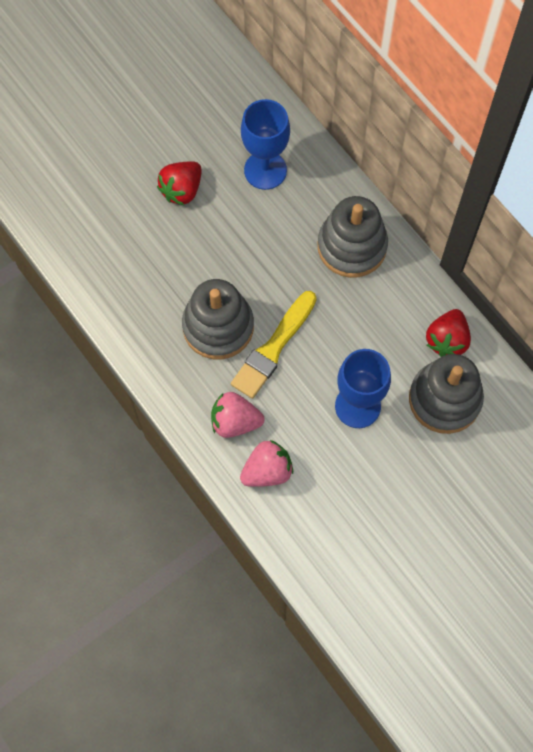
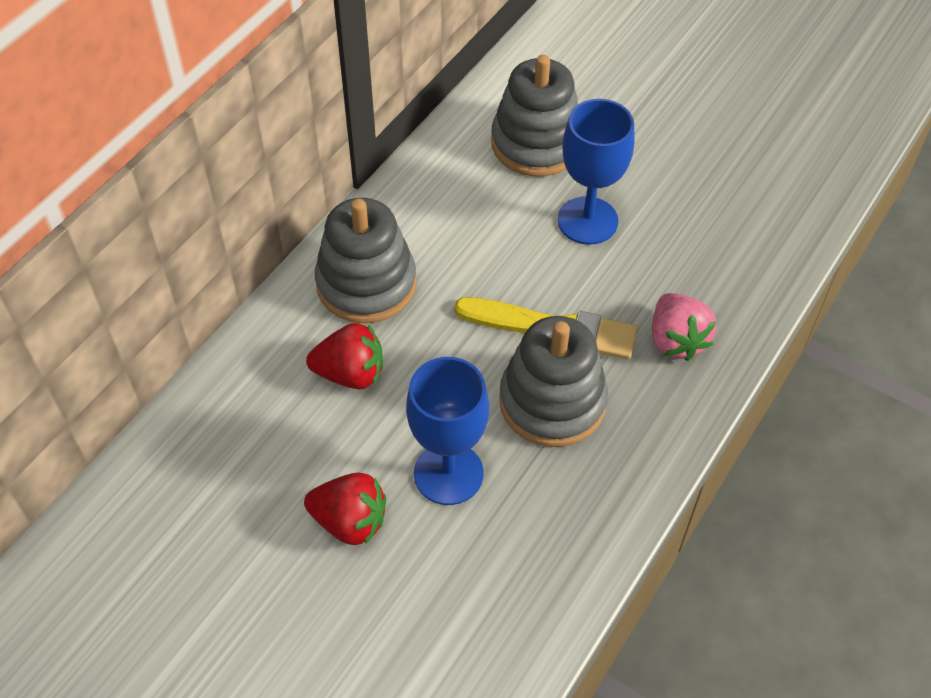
camera: 110 degrees left, 15 degrees down
(265, 170) = (278, 420): blue goblet -> blue goblet (448, 473)
(267, 471) = (720, 287): pink strawberry -> none
(447, 340) = (459, 158): red strawberry -> red strawberry (350, 373)

